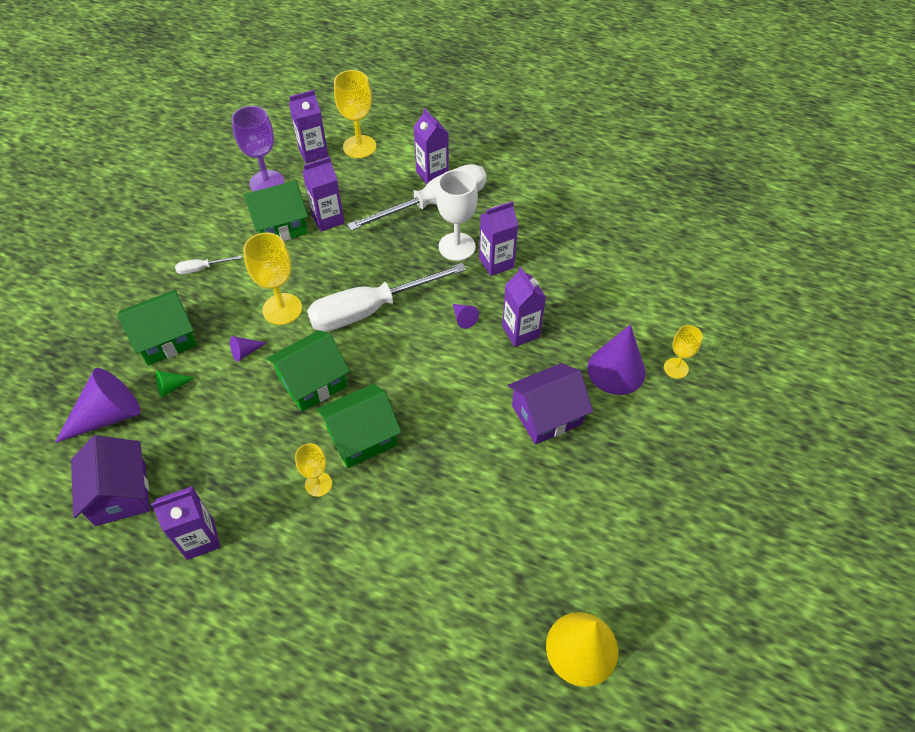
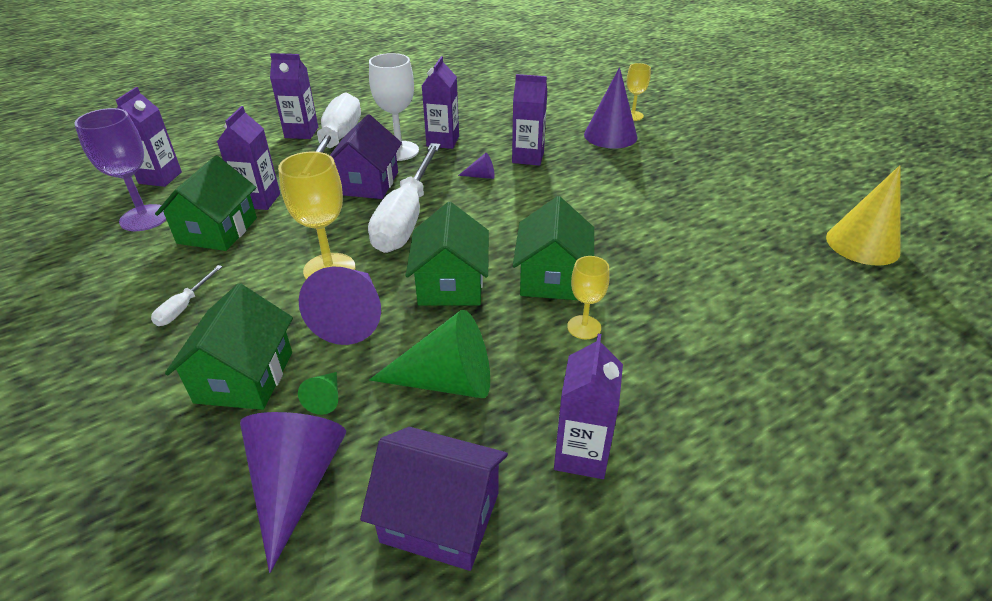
camera: 55 degrees left, 15 degrees down
(219, 436) = (446, 381): none -> green cone
(245, 352) = (352, 316): purple cone -> purple cone, size x2.22
(359, 146) = (202, 152): yellow goblet -> none
(546, 415) = (623, 177): purple house -> purple house (367, 183)

